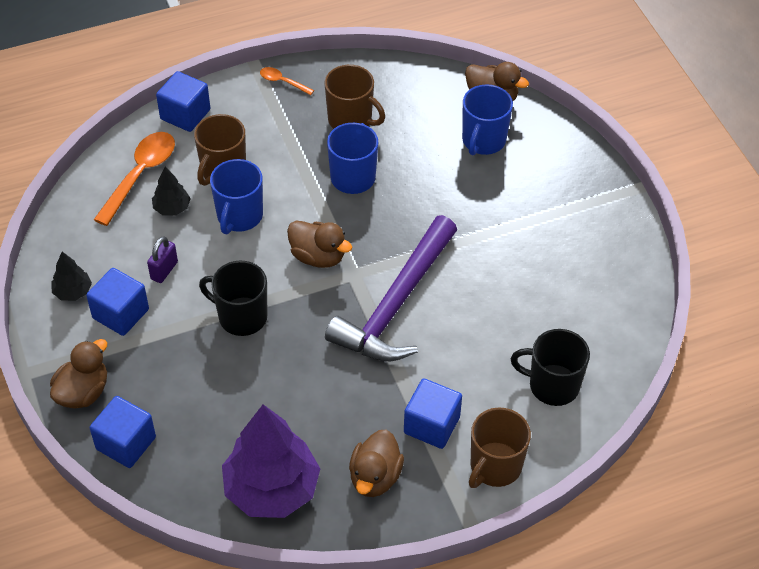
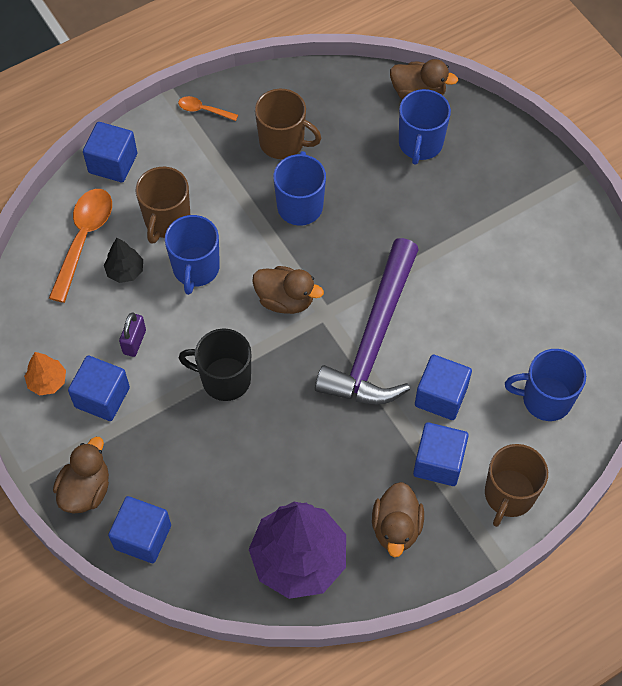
camera: 10 degrees left, 10 degrees up
(73, 292) = (47, 381): black tree -> orange tree
(448, 366) = (441, 396): none -> blue cube
(552, 385) = (545, 399): black mug -> blue mug

